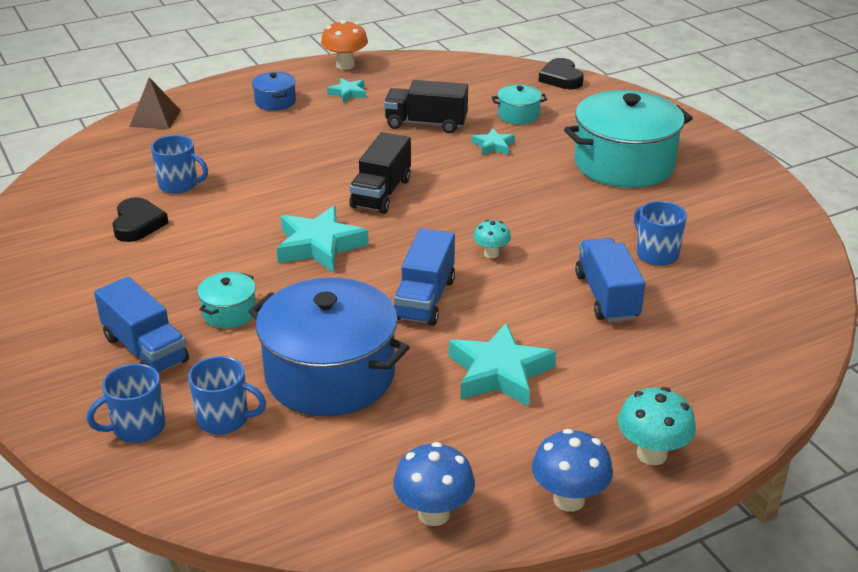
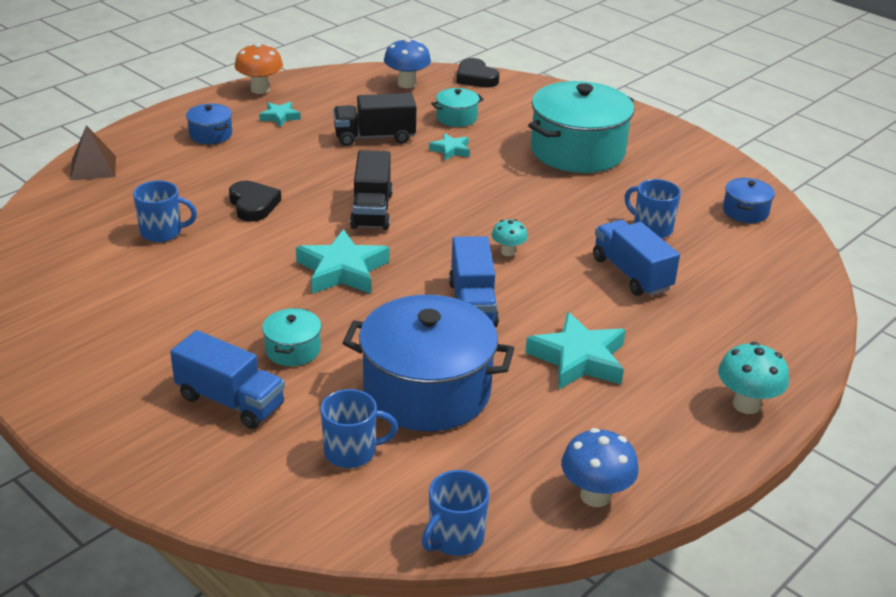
camera: 20 degrees left, 0 degrees up
(137, 428) = (270, 478): blue mug -> blue mug (455, 538)
(138, 224) = (143, 278): black heart -> black heart (253, 205)
(569, 499) = (701, 458): blue mushroom -> blue mushroom (407, 84)
(772, 252) = (745, 211): none -> blue pot

